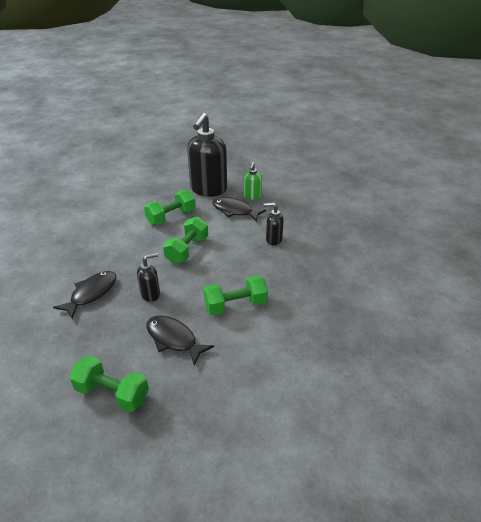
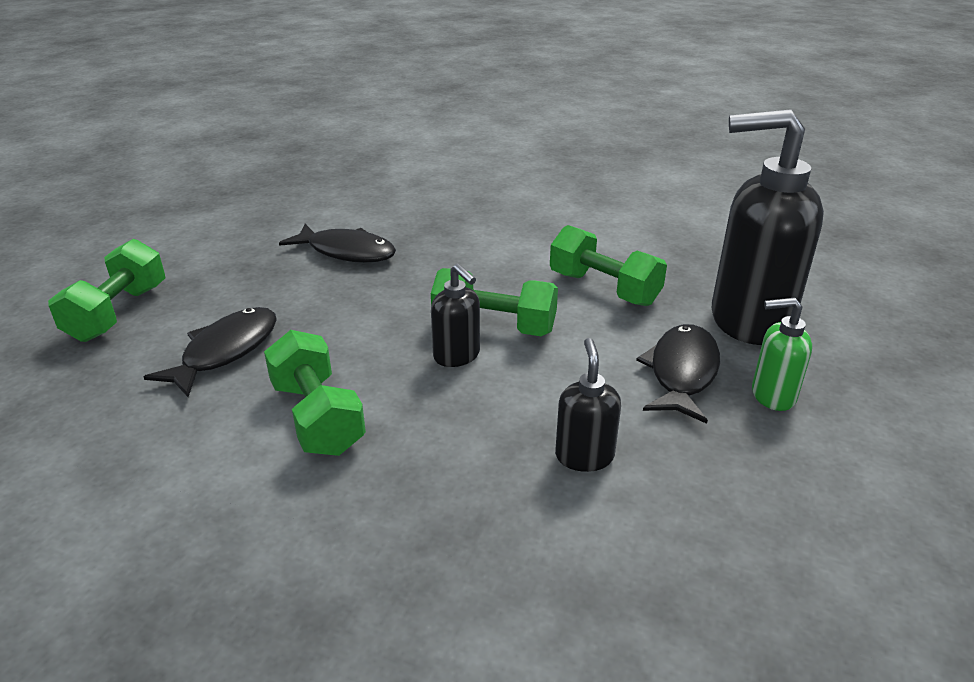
camera: 80 degrees right, 5 degrees down
(151, 294) = (348, 307): black soap dispenser -> black soap dispenser (457, 356)

